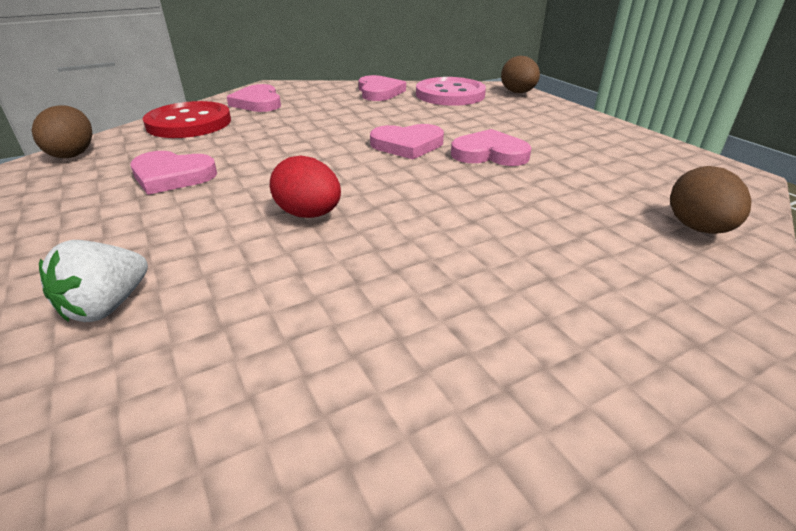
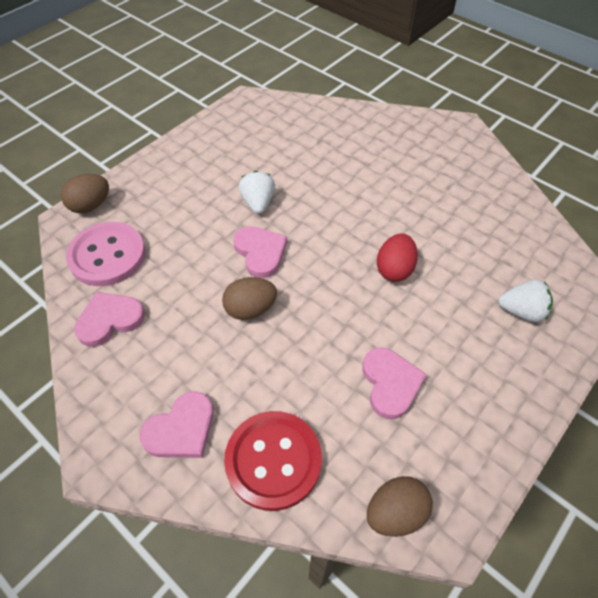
camera: 110 degrees left, 20 degrees up
(489, 154) = (258, 203): pink heart -> white strawberry
(697, 228) = (321, 119): brown egg -> brown egg (250, 309)

